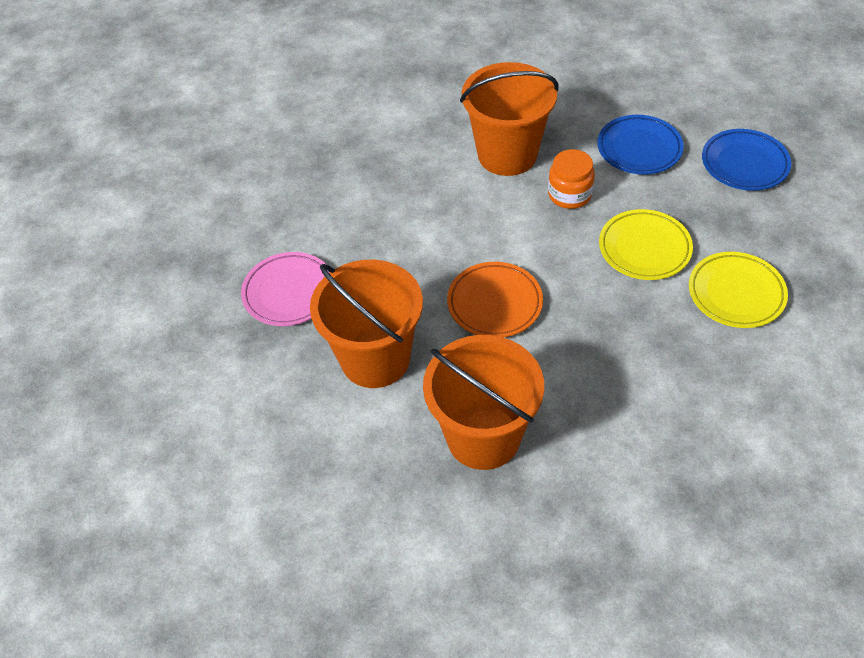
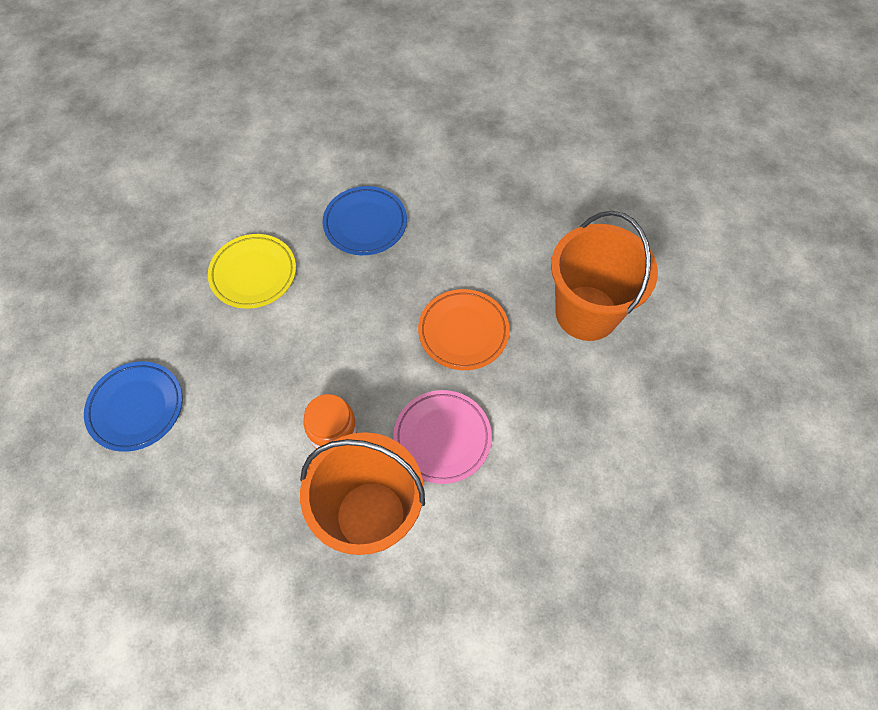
camera: 165 degrees left, 10 degrees up
(289, 292) = (657, 408): pink plate -> pink plate (442, 438)
(483, 437) = (517, 224): orange bucket -> none
(639, 149) = (225, 469): blue plate -> blue plate (365, 224)
(644, 248) = (300, 343): yellow plate -> none

